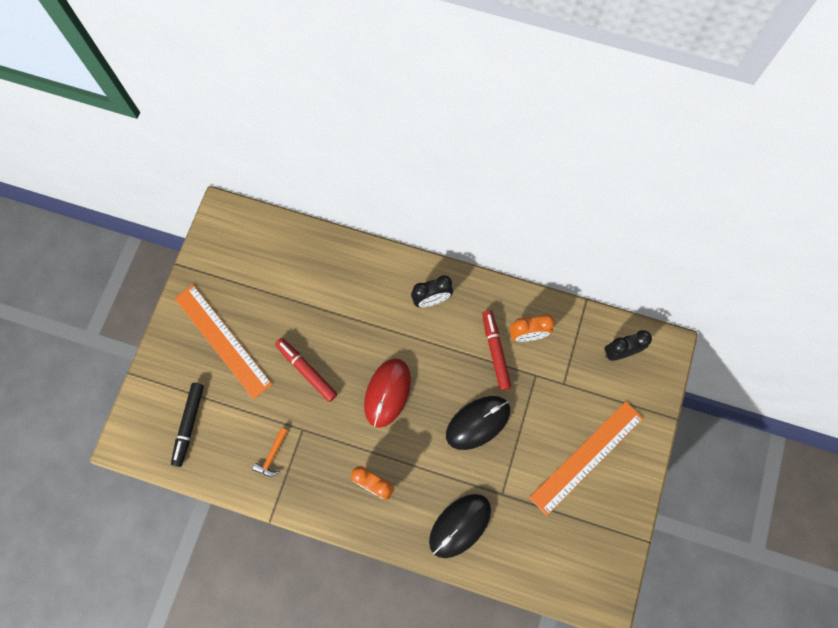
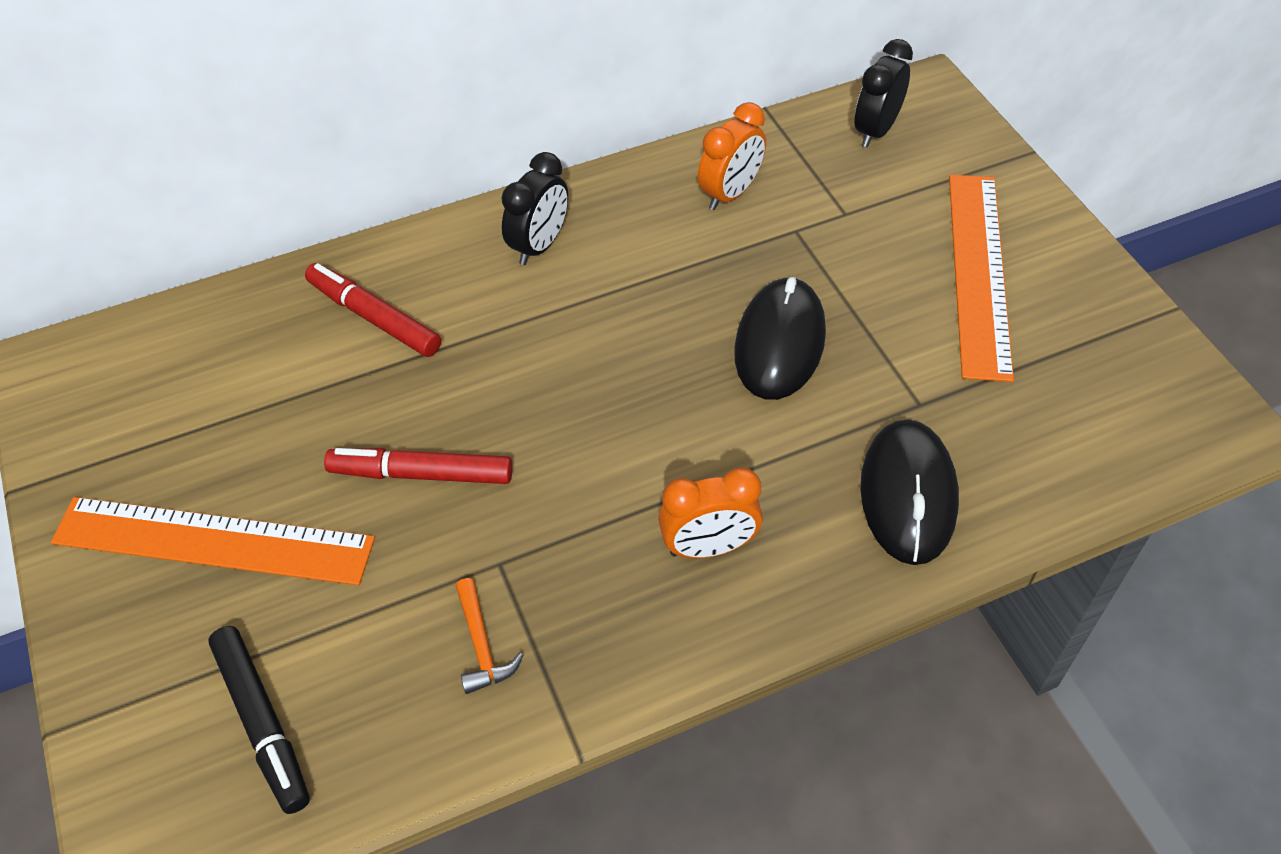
camera: 40 degrees left, 20 degrees down
(387, 393) = (595, 406): red mouse -> none
(495, 351) = (706, 242): red marker -> red marker (374, 317)

